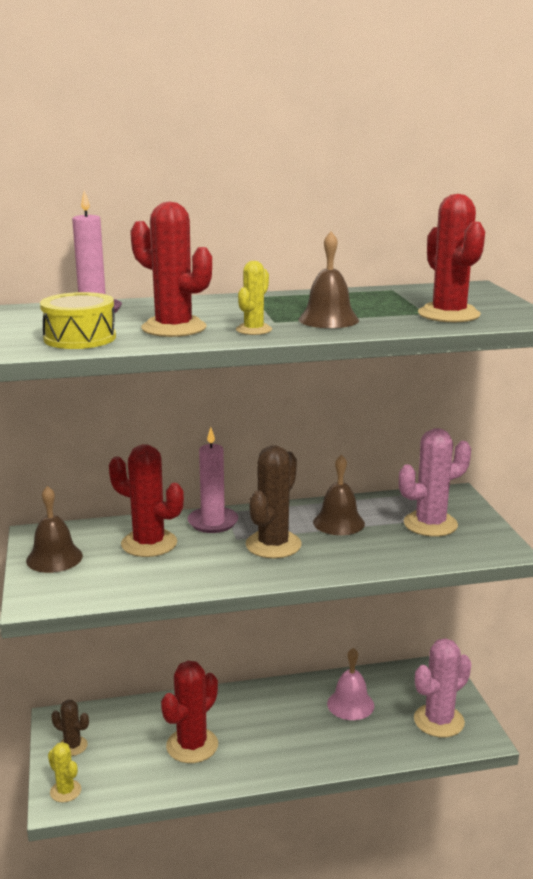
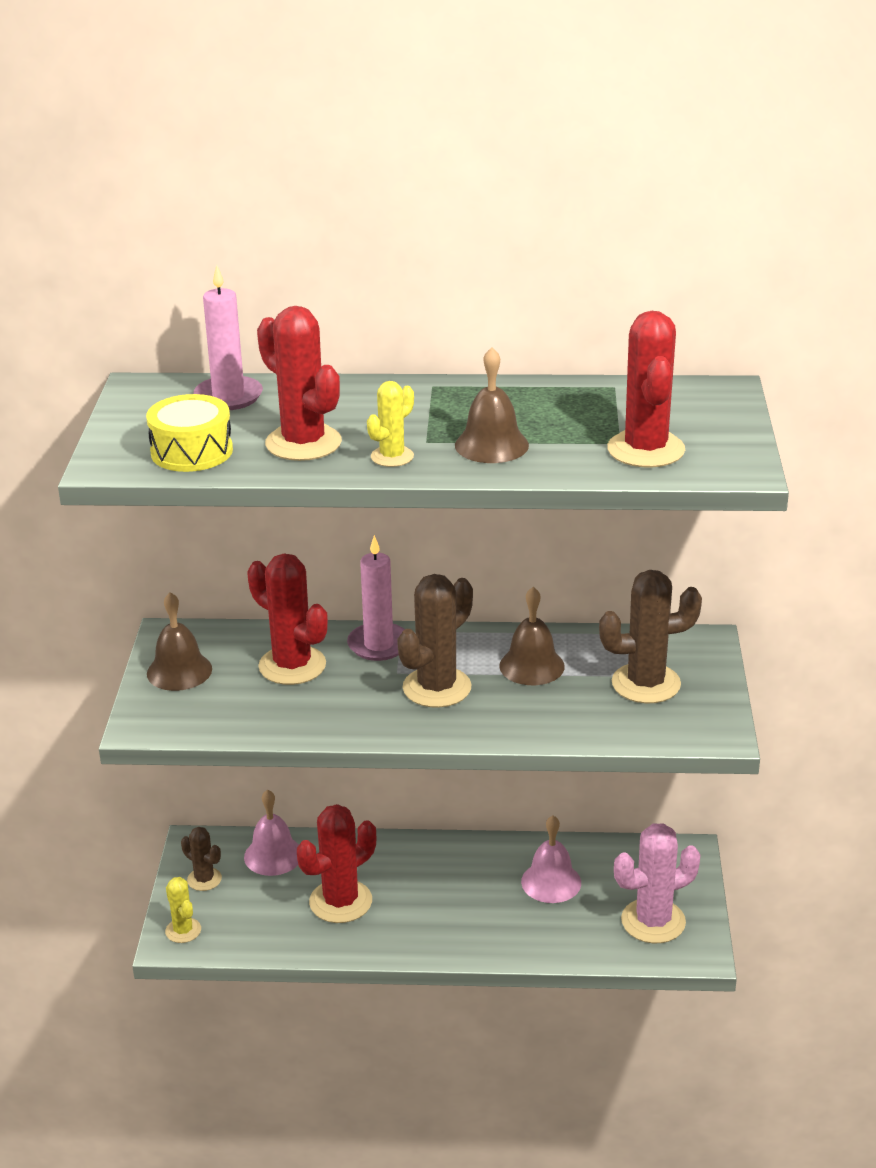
camera: 15 degrees right, 10 degrees up
(125, 718) = (273, 855): none -> pink bell
(430, 524) = (646, 684): pink cactus -> brown cactus

